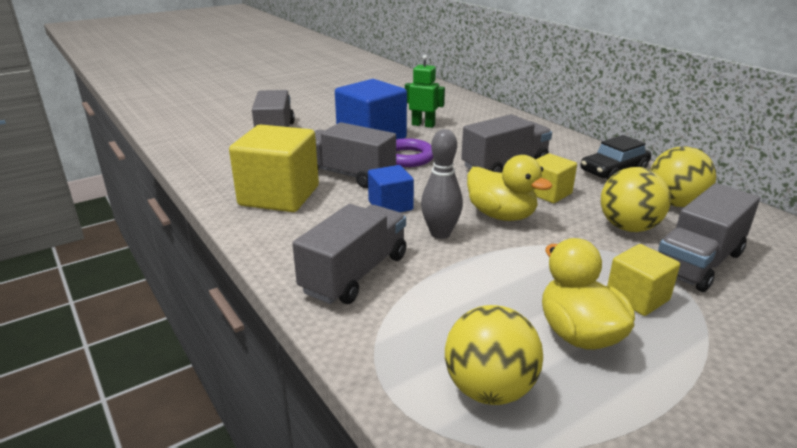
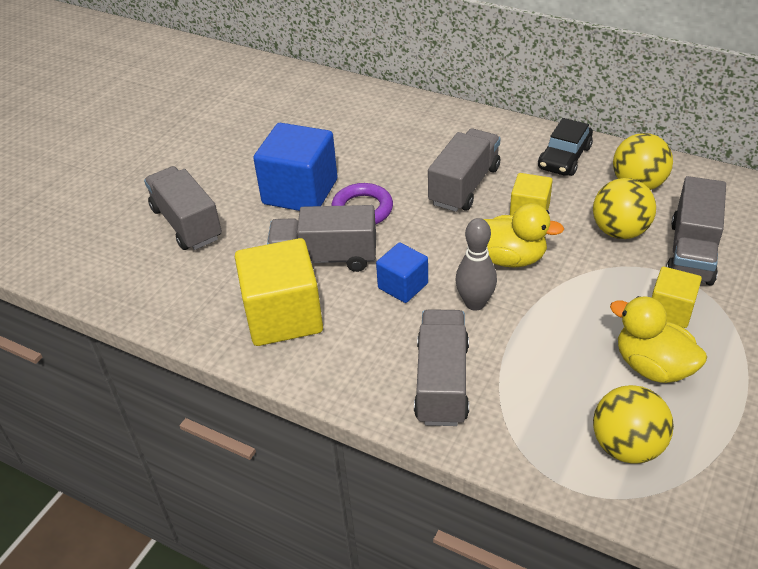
camera: 25 degrees left, 15 degrees up
(423, 125) = (337, 150): green robot -> none

